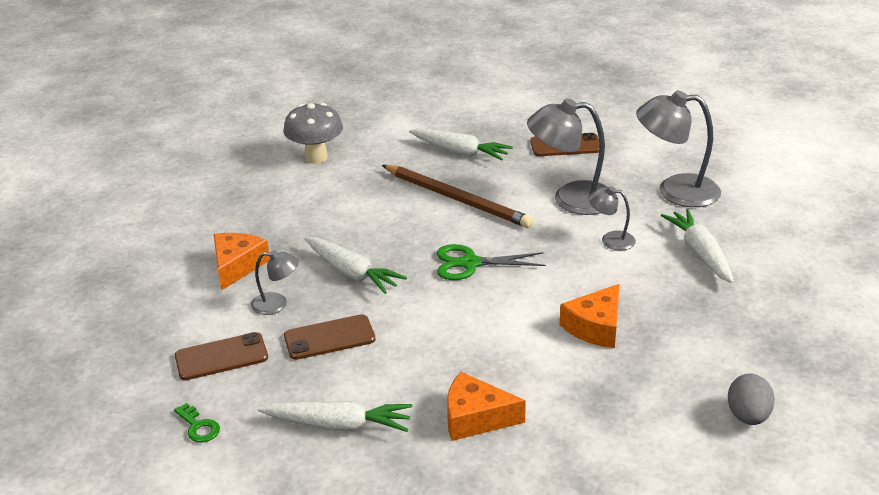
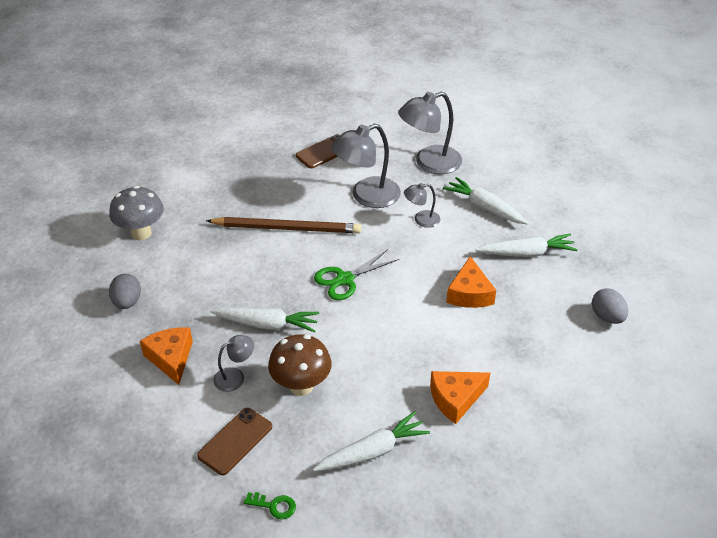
camera: 35 degrees left, 10 degrees up
(247, 207) = (127, 302): none -> grey egg
(329, 338) = (301, 386): brown phone -> brown mushroom
(460, 152) = (252, 185): white carrot -> white carrot (526, 253)

